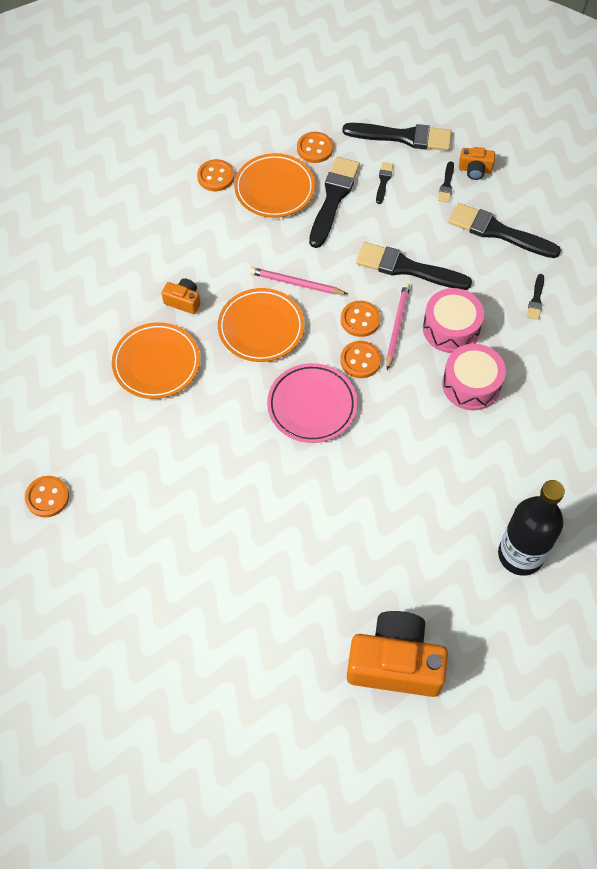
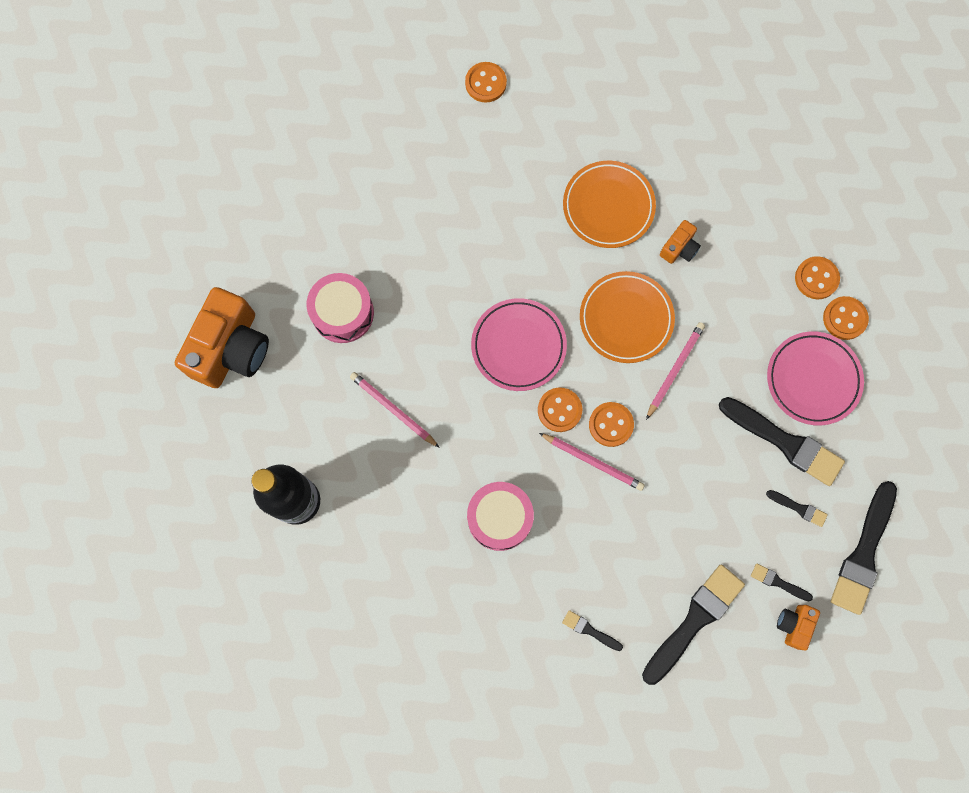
camera: 105 degrees right, 15 degrees up
(274, 189) = (813, 379): orange plate -> pink plate
(315, 148) = (865, 441): orange button -> orange button (816, 278)
(405, 494) = (393, 409): none -> pink pencil
(407, 268) = (667, 497): black brush -> none
(451, 328) = (575, 519): pink drum -> pink drum (343, 313)

